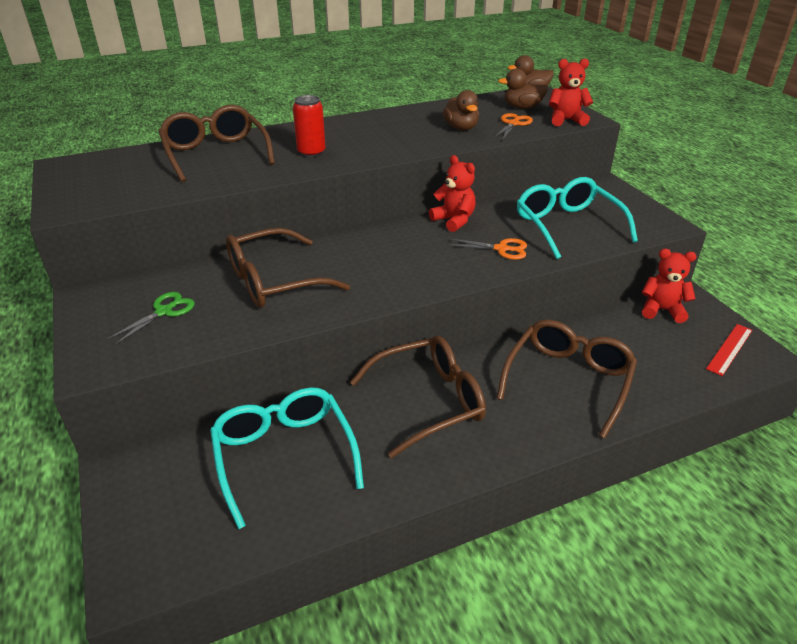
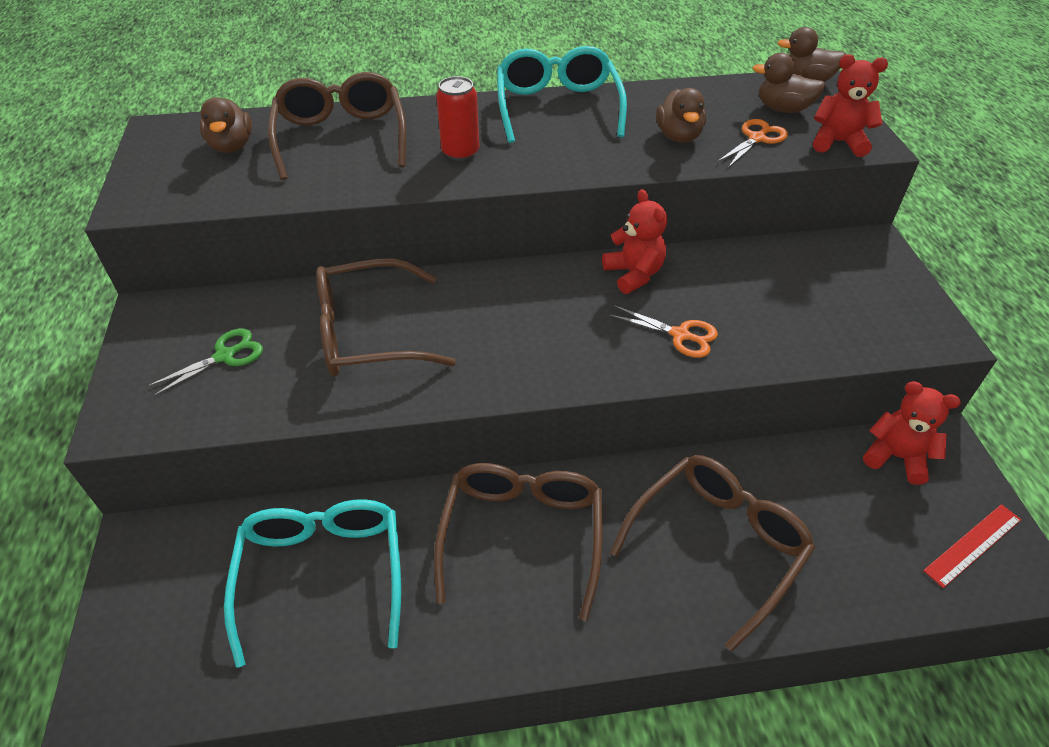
camera: 15 degrees right, 10 degrees up
(130, 168) = (232, 146): none -> brown duck
(428, 401) = (522, 535): brown glasses -> brown glasses turned 75 degrees counterclockwise
(567, 226) = (789, 311): turquoise glasses -> turquoise glasses (557, 107)

